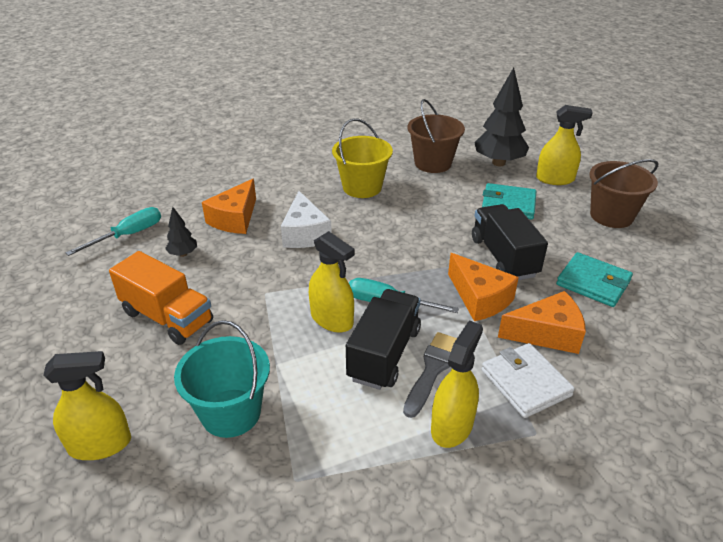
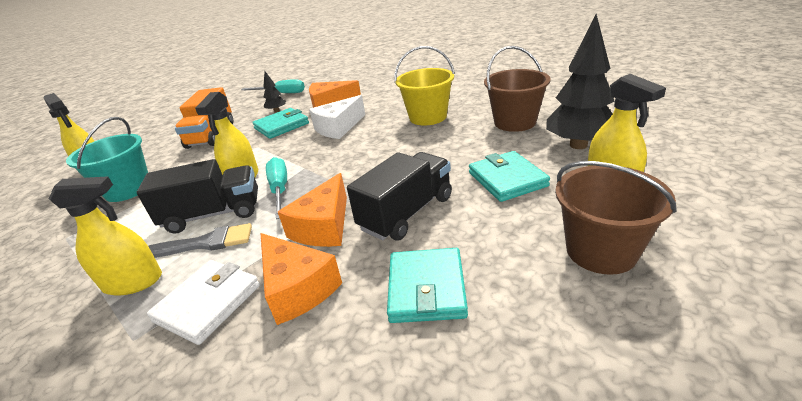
camera: 60 degrees right, 5 degrees down
(236, 263) = (281, 126): none -> turquoise wallet

